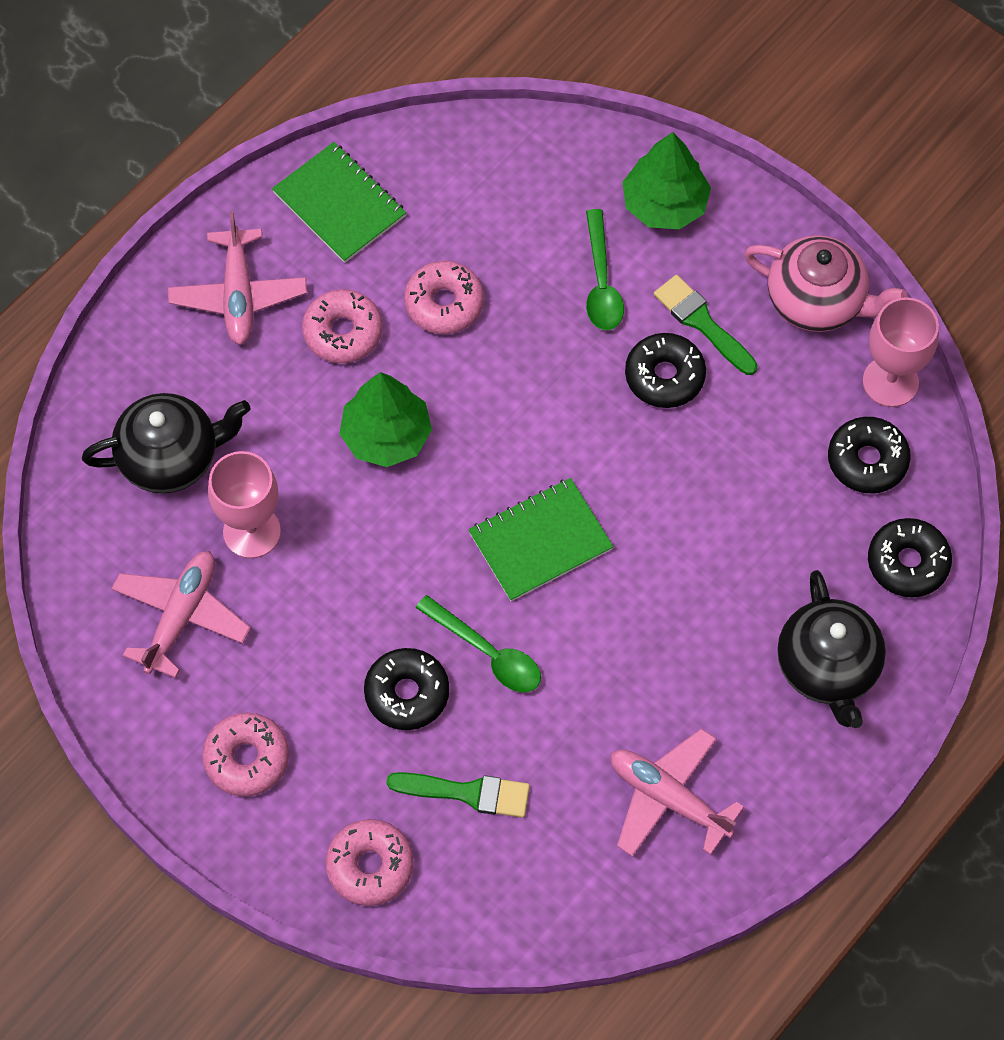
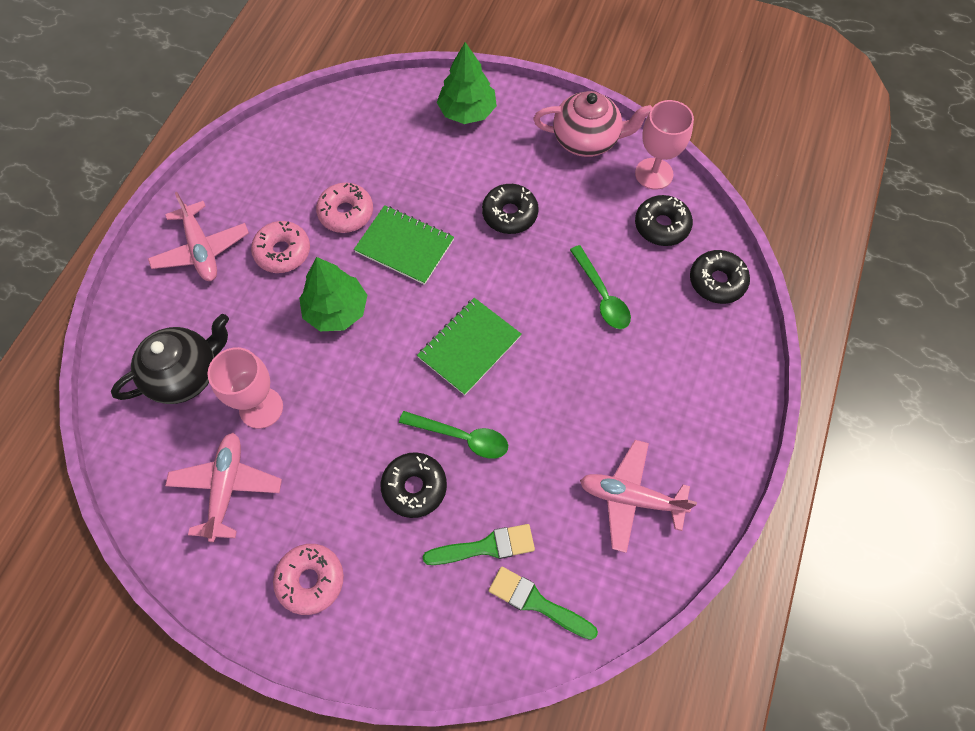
camera: 20 degrees left, 0 degrees up
(339, 204) = (253, 172): green notebook -> green notebook (404, 246)
(370, 866) = (433, 632): pink donut -> none
(601, 282) = (445, 169): green spoon -> green spoon (602, 295)
(702, 323) = (520, 174): green brush -> green brush (537, 602)
(828, 667) = (697, 367): black teapot -> none

